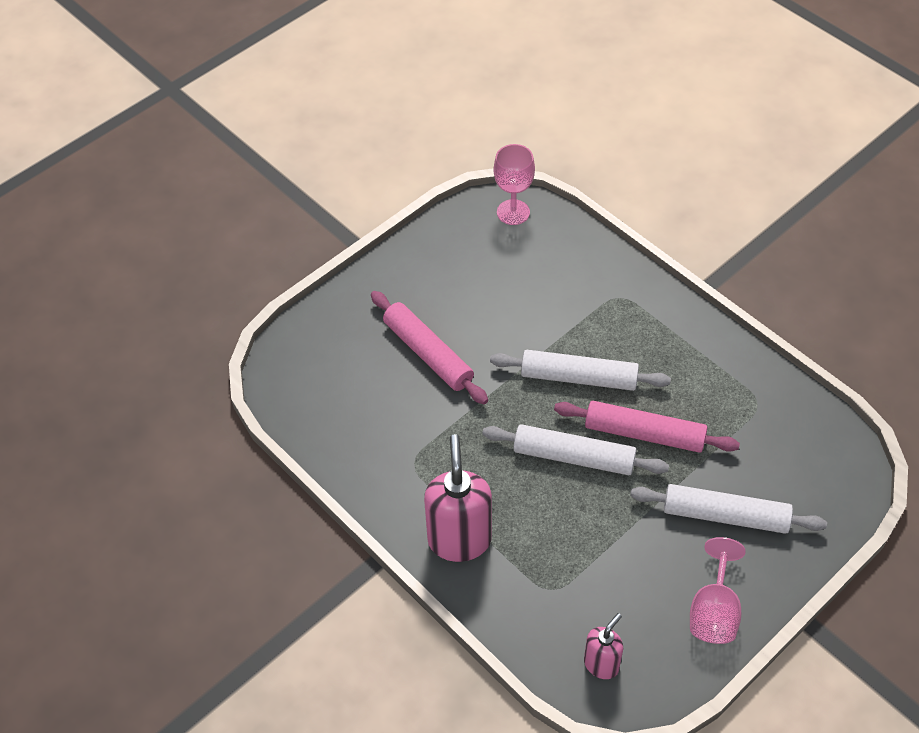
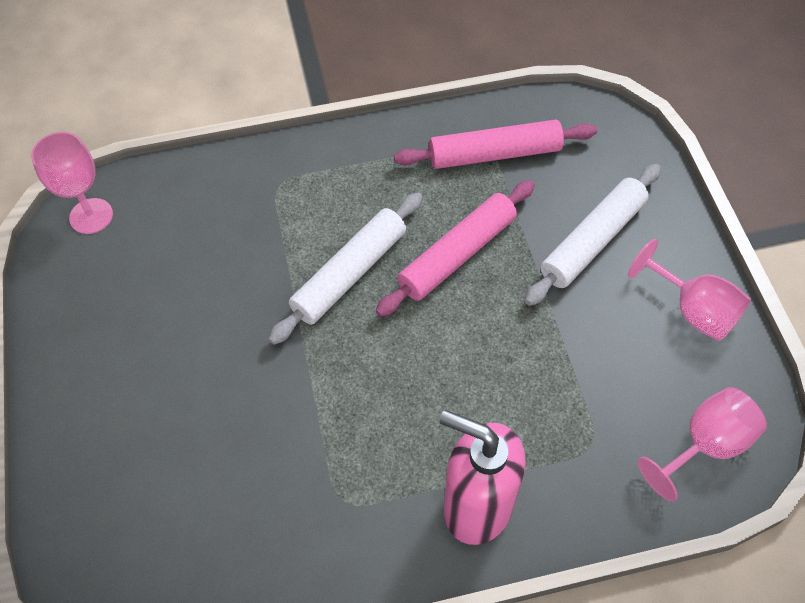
camera: 60 degrees left, 5 degrees up
(428, 353) = (207, 403): pink rolling pin -> pink rolling pin (494, 154)
(574, 457) = (443, 333): white rolling pin -> none
(601, 664) = (705, 445): pink soap dispenser -> pink goblet

